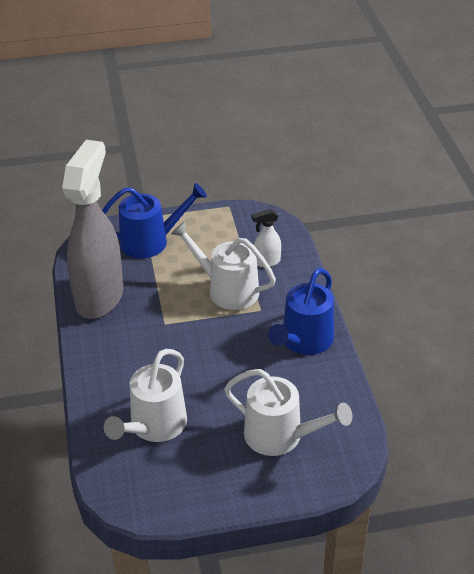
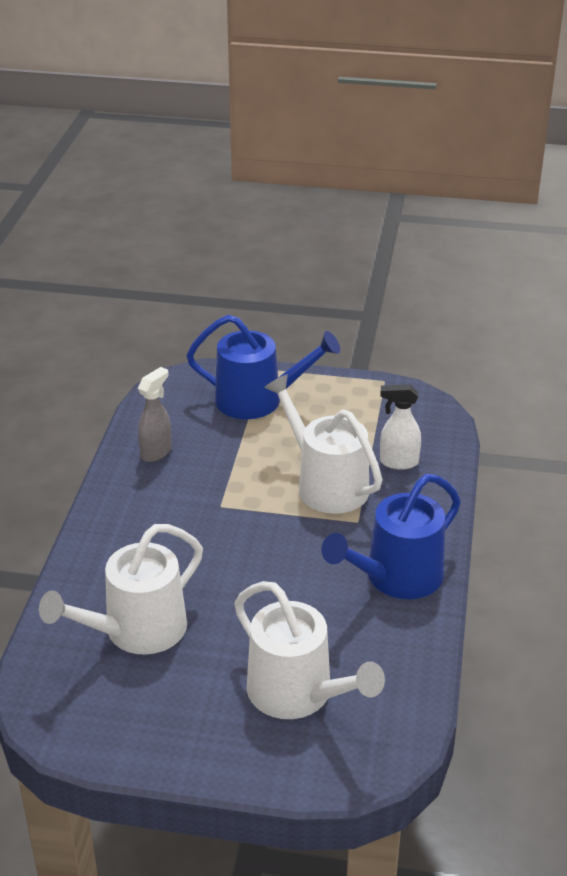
camera: 20 degrees right, 5 degrees down
(100, 297) = (156, 452): grey spray bottle -> grey spray bottle, size x0.40

